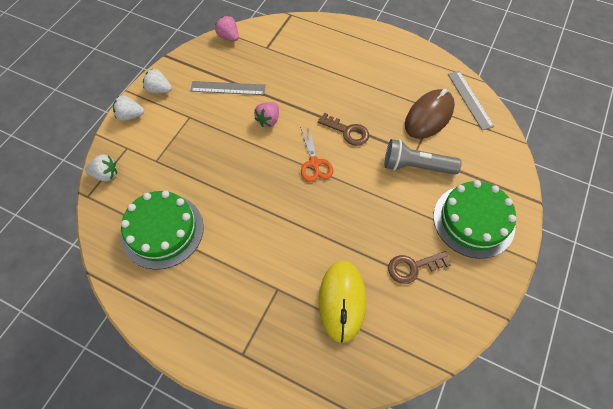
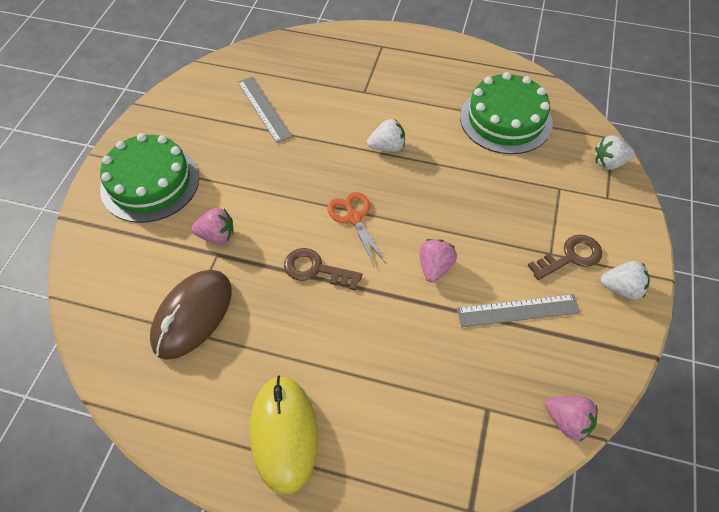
camera: 170 degrees right, 5 degrees down
(130, 116) = (634, 241): white strawberry -> white strawberry (387, 147)
(342, 301) = (298, 92): yellow mouse -> yellow mouse (284, 434)
(413, 267) = (225, 128): brown key -> brown key (571, 257)
(416, 166) = (217, 236): grey flashlight -> pink strawberry
(470, 99) = (121, 359): grey ruler -> grey ruler (264, 109)

